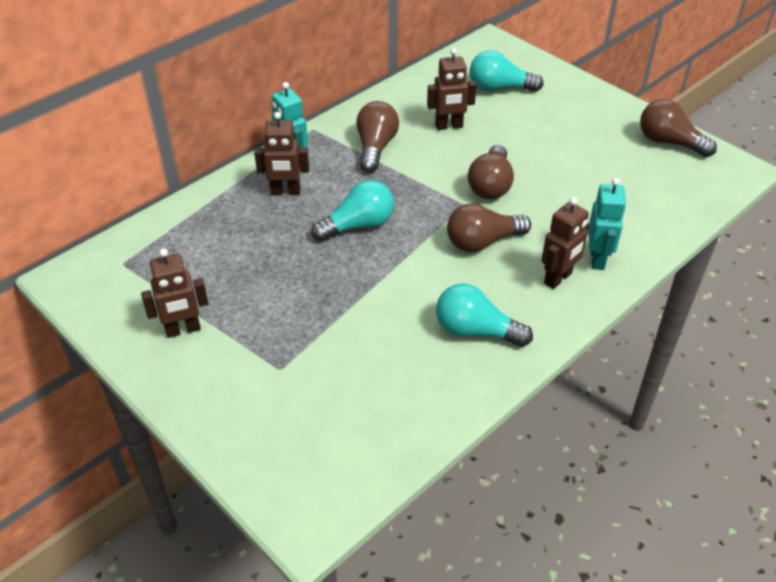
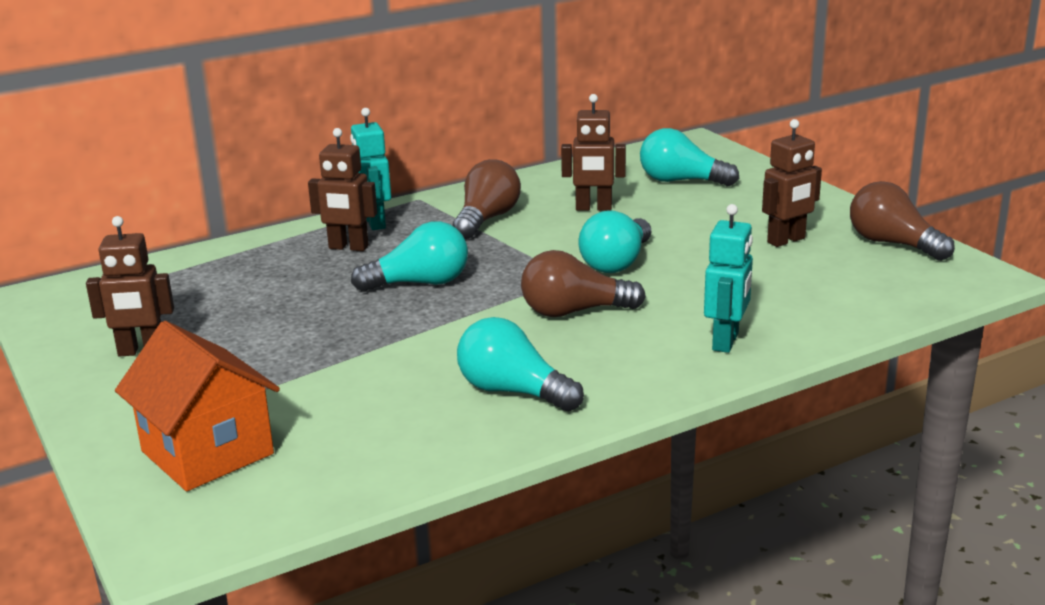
camera: 15 degrees right, 20 degrees down
(288, 428) = (207, 452): none -> orange house
(490, 185) = (617, 263): brown light bulb -> turquoise light bulb
(558, 278) = (659, 354): brown robot -> brown robot (786, 240)

